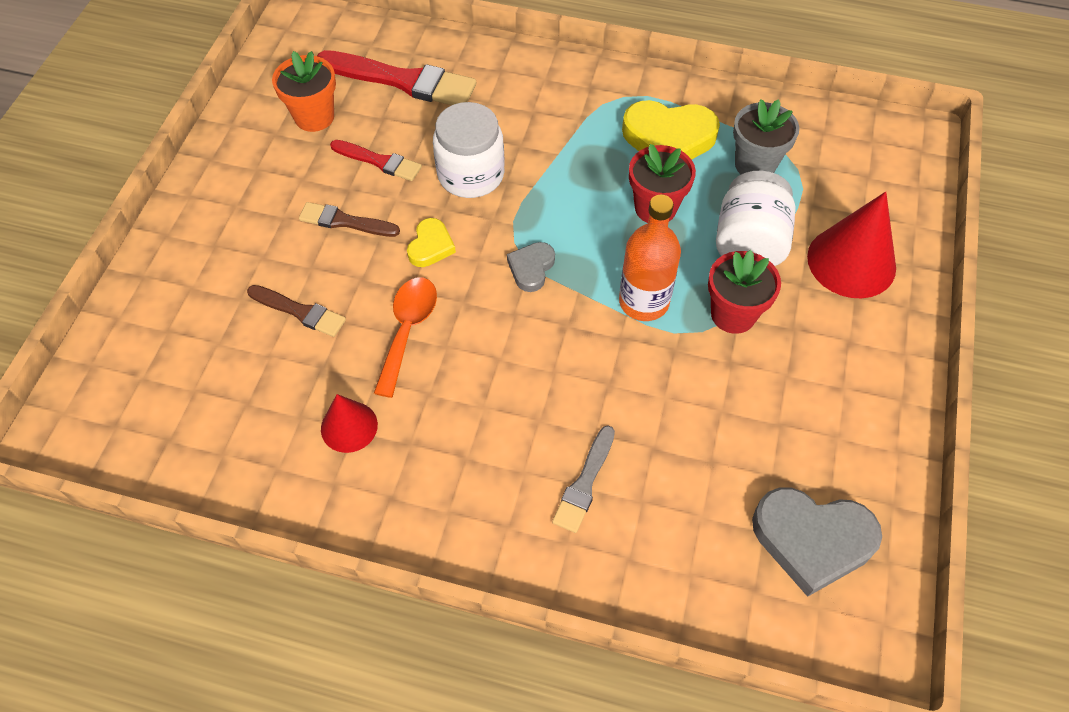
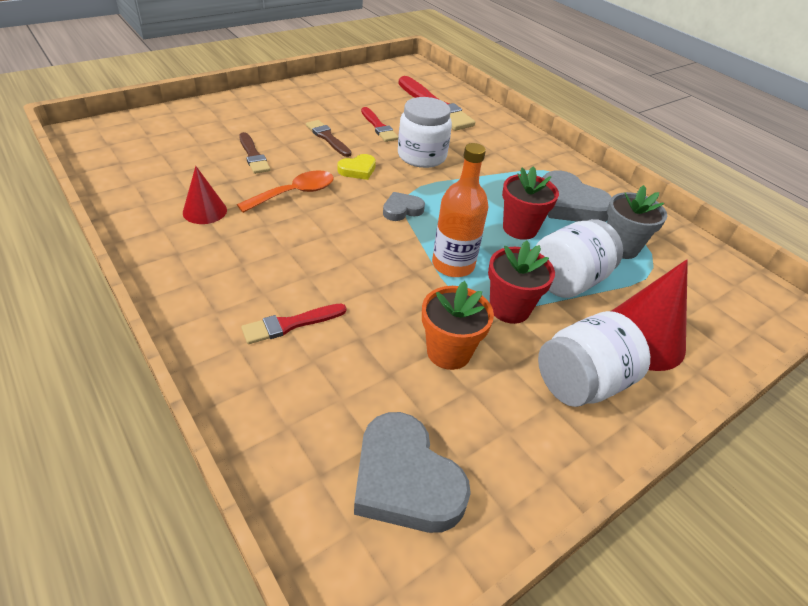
camera: 35 degrees right, 15 degrees down
(314, 117) = (370, 97): orange flower pot -> orange flower pot (449, 352)
(584, 483) = (290, 324): grey brush -> red brush
(668, 138) = (570, 204): yellow heart -> grey heart
(847, 347) = (581, 383): none -> white jar

